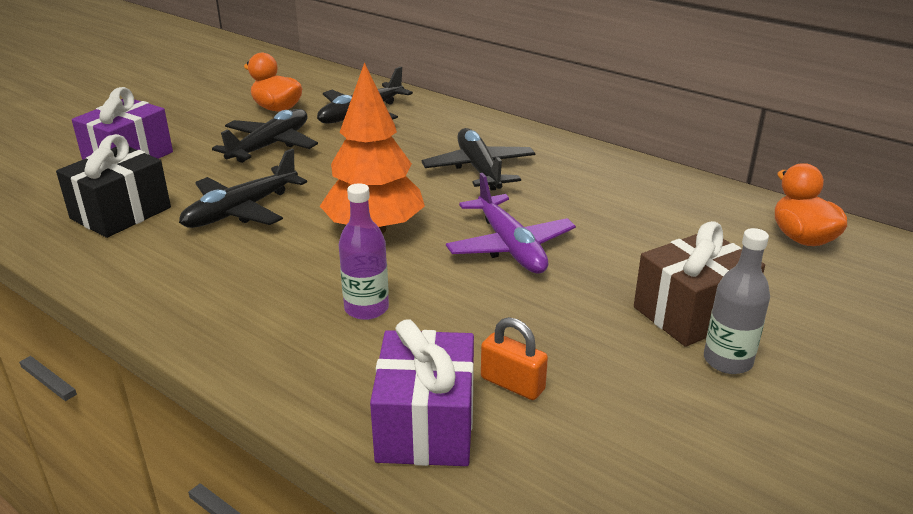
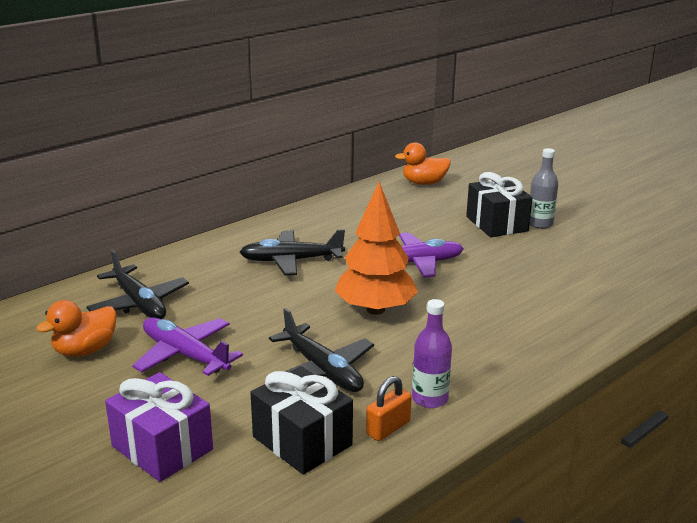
camera: 80 degrees left, 5 degrees down
(270, 146) = (185, 355): black plane -> purple plane
(366, 308) = (484, 318): purple bottle -> purple bottle (429, 399)
(426, 425) = (600, 307): purple gift -> none
(512, 384) = (562, 279): orange padlock -> orange padlock (388, 428)
(692, 313) = (497, 224): brown gift -> black gift

